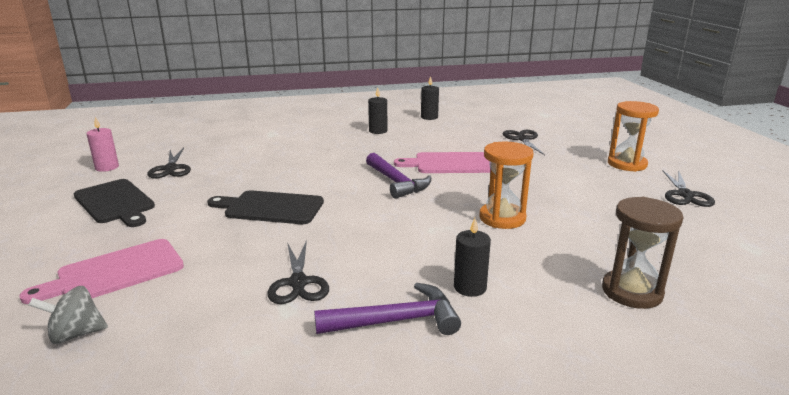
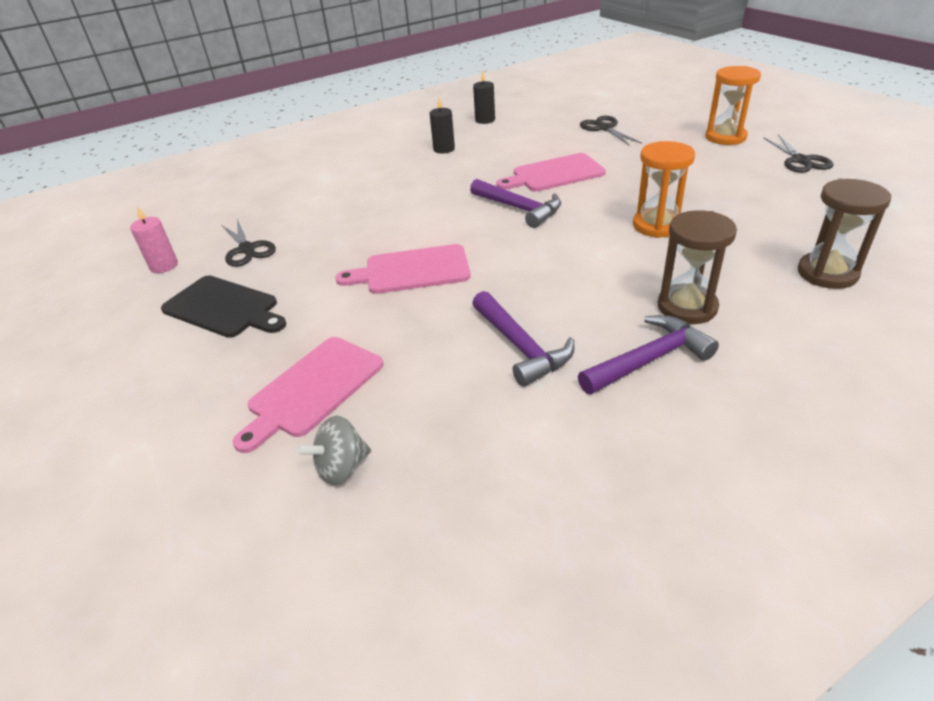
camera: 15 degrees left, 15 degrees up
(270, 208) = (412, 270): black cutting board -> pink cutting board
(298, 283) = (521, 347): black scissors -> purple hammer
(470, 287) = (687, 307): black candle -> brown hourglass

